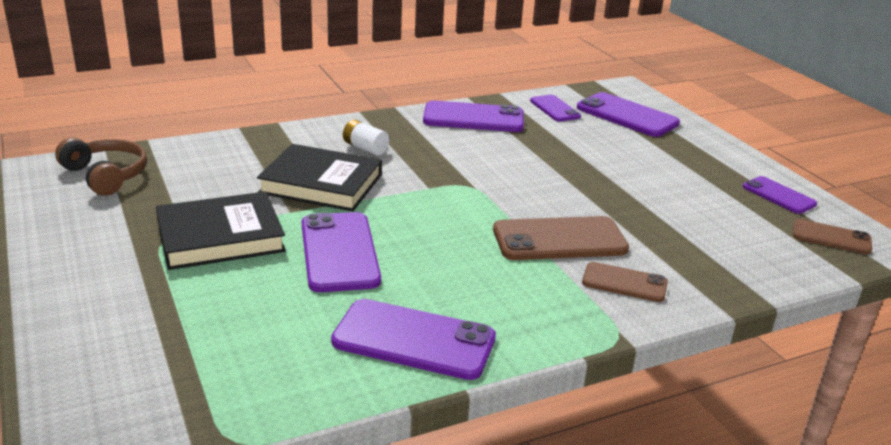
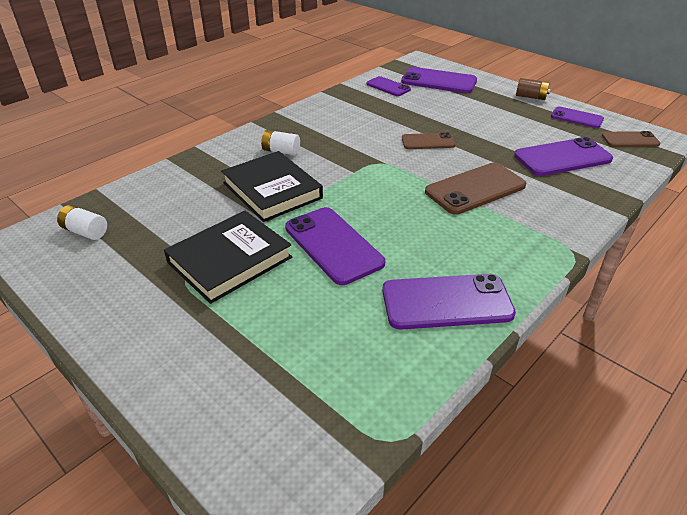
camera: 20 degrees left, 10 degrees up
(106, 175) = (85, 232): brown headphones -> white battery
(321, 184) = (272, 190): black book -> black book turned 60 degrees clockwise
(473, 118) = (339, 107): purple phone -> purple phone (562, 158)
(624, 283) = (542, 210): brown phone -> brown phone (428, 142)
(737, 158) = (531, 97): none -> brown battery

